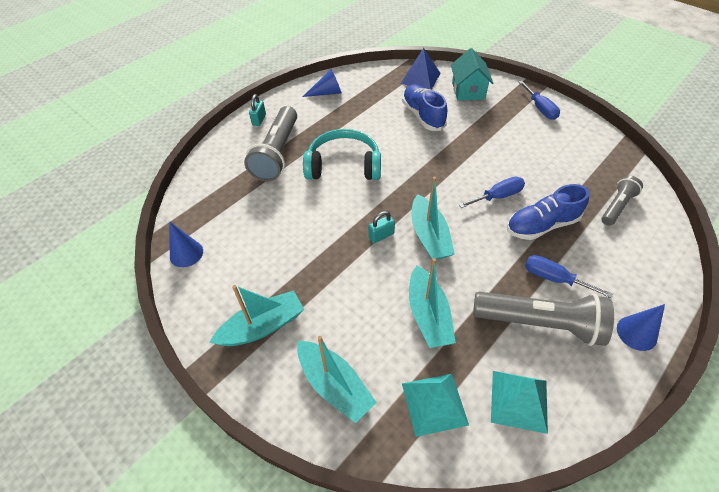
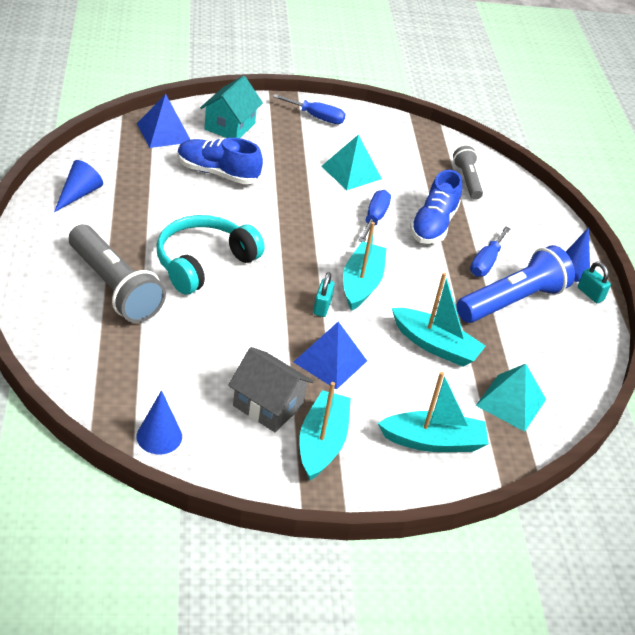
camera: 55 degrees left, 10 degrees down
(259, 120) = (38, 262): turquoise padlock -> turquoise padlock (590, 294)
(264, 277) = (268, 405): none -> grey house
(339, 275) = (330, 361): none -> blue pyramid
(429, 236) = (361, 283): turquoise boat -> turquoise boat turned 105 degrees counterclockwise
(468, 90) = (230, 126): turquoise house -> turquoise house turned 75 degrees clockwise
(519, 400) = (556, 362): turquoise pyramid -> turquoise pyramid (351, 172)
(539, 323) = (512, 301): grey flashlight -> blue flashlight
(554, 278) = (486, 262): blue screwdriver -> blue screwdriver turned 45 degrees counterclockwise

